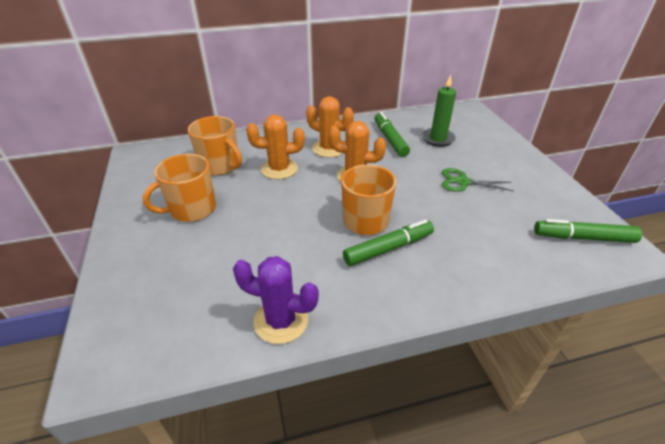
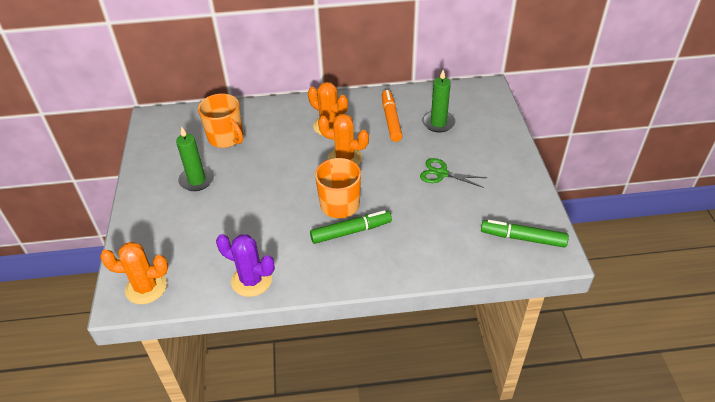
camera: 10 degrees right, 5 degrees up
(192, 209) = (197, 180): orange mug -> green candle
(279, 169) = (278, 145): orange cactus -> orange cactus (146, 287)
(390, 139) = (391, 120): green marker -> orange marker

